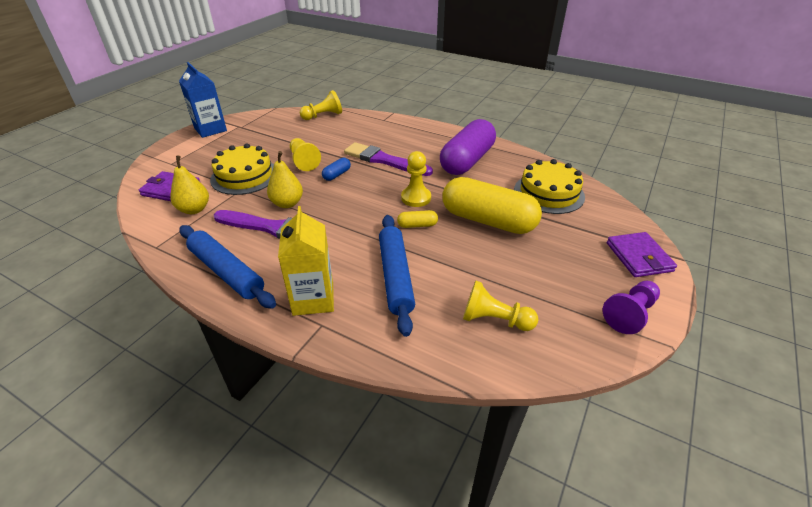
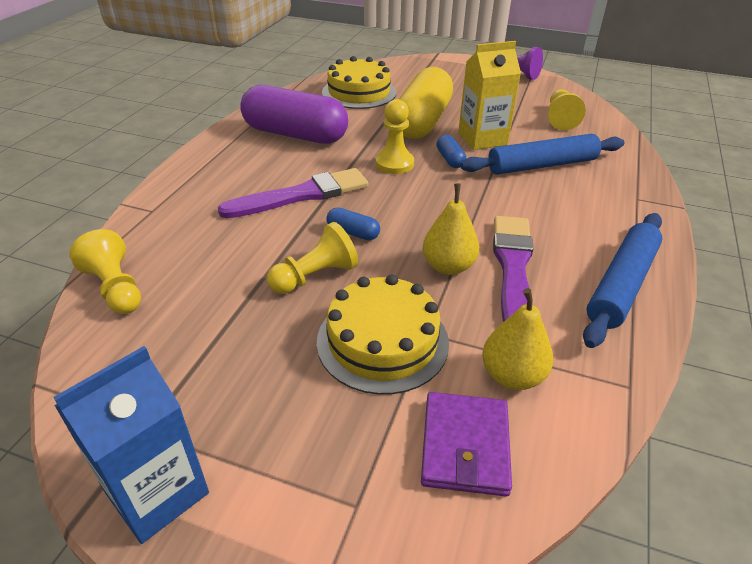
camera: 100 degrees left, 0 degrees up
(313, 299) = (610, 209): yellow carton -> yellow carton (482, 139)
(384, 160) = (301, 195): purple brush -> purple brush turned 135 degrees counterclockwise
(417, 225) = (450, 159): yellow capsule -> blue capsule
(639, 257) = (444, 65): purple wallet -> none

